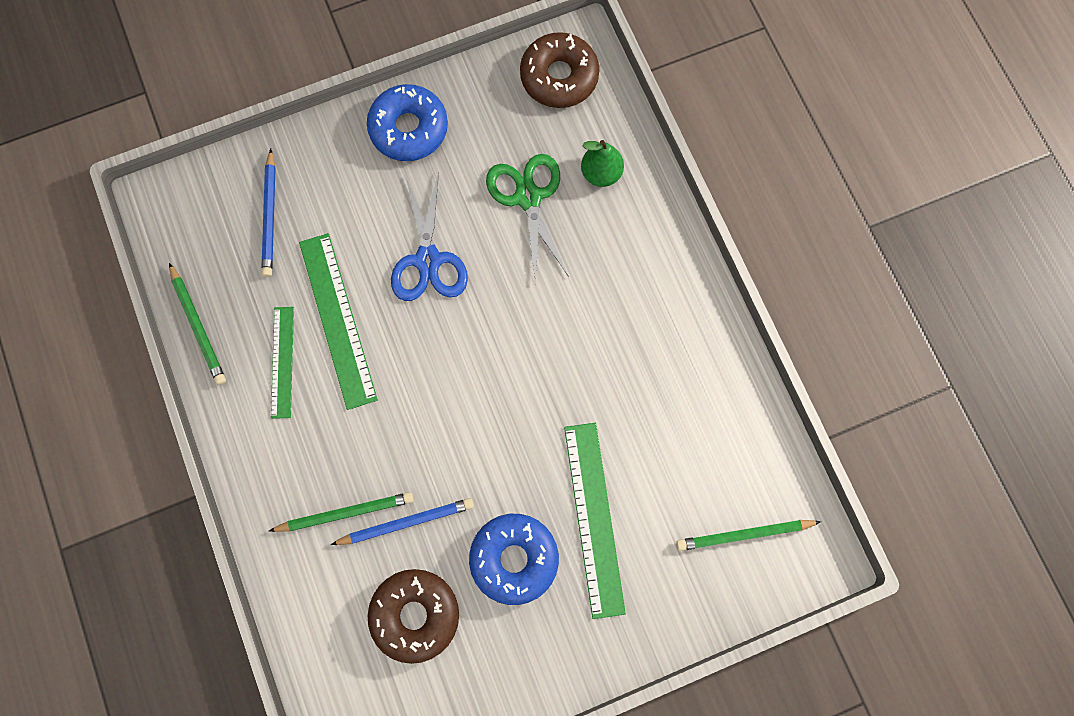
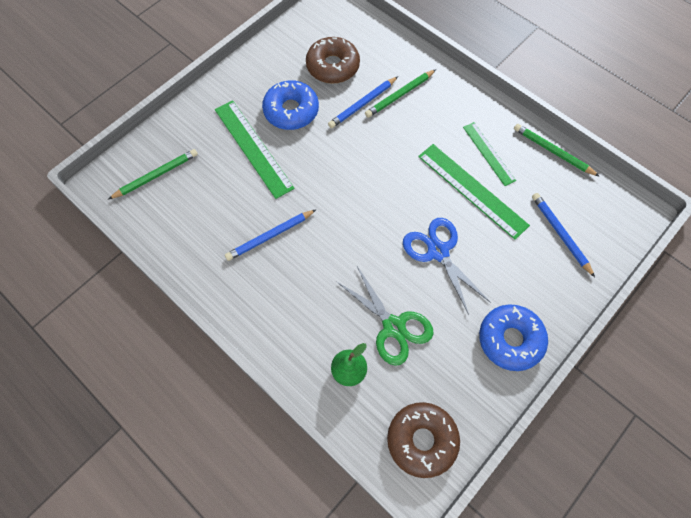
camera: 155 degrees right, 10 degrees down
(624, 372) = (270, 236): none -> blue pencil

